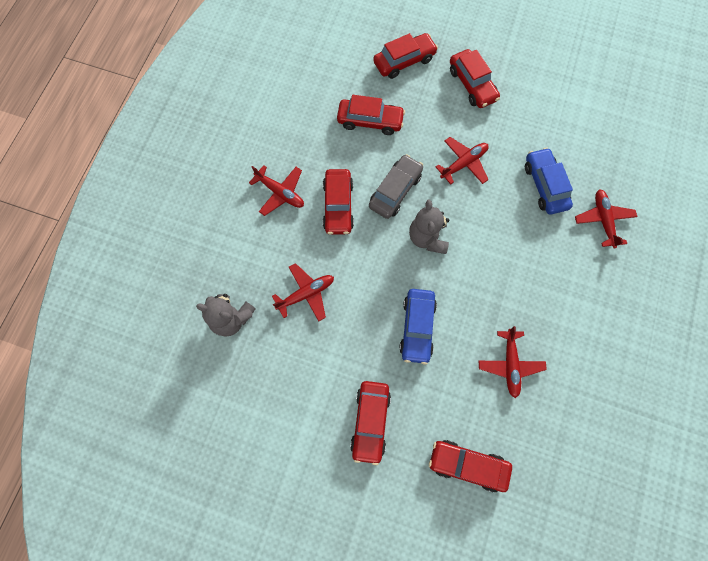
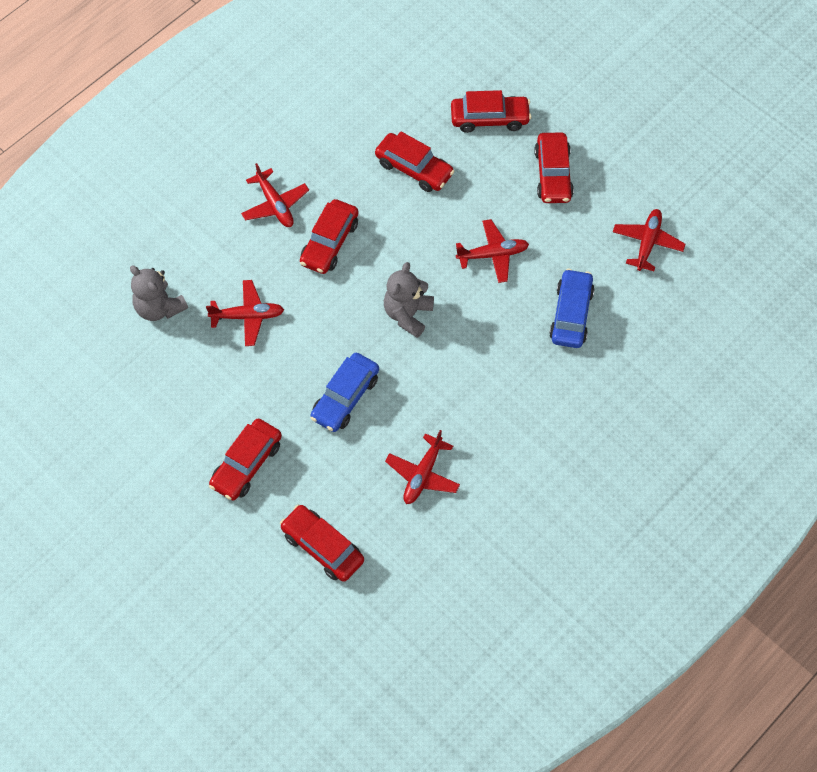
camera: 25 degrees right, 10 degrees down
(395, 191) = (400, 252): grey car -> none
(603, 220) = (615, 377): red plane -> red plane (647, 243)

